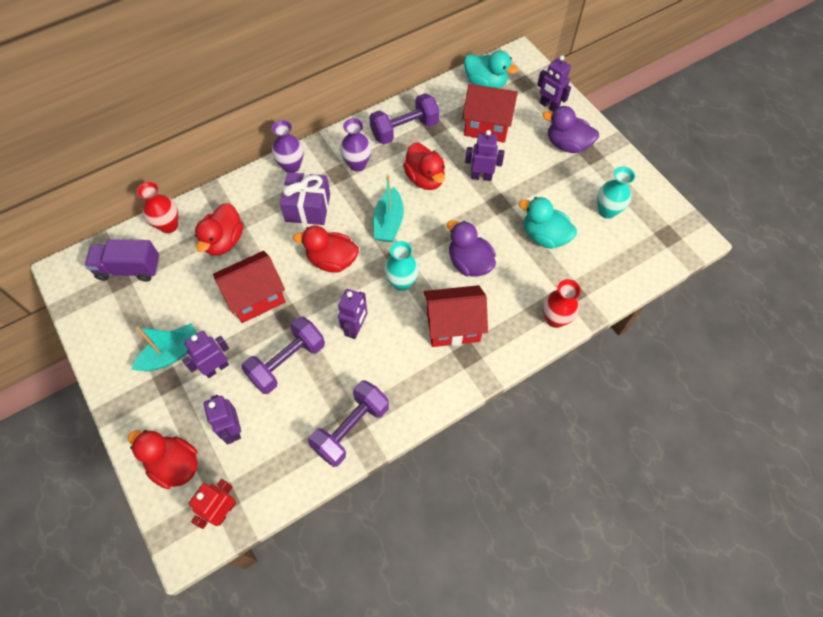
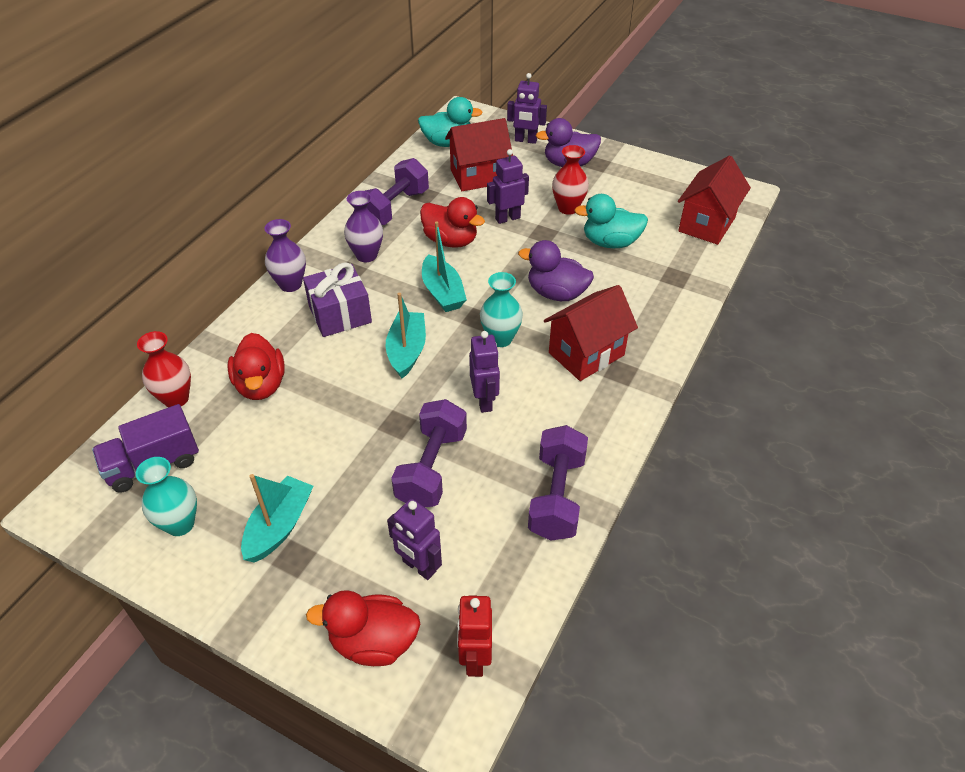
camera: 30 degrees left, 15 degrees down
(216, 368) = (349, 514): purple robot -> none
(256, 298) = (344, 423): red house -> red house (707, 224)
(332, 260) = (407, 351): red duck -> turquoise boat
(555, 319) = (679, 305): red vase -> red vase (568, 208)
(607, 211) = (650, 201): turquoise vase -> turquoise vase (180, 524)

